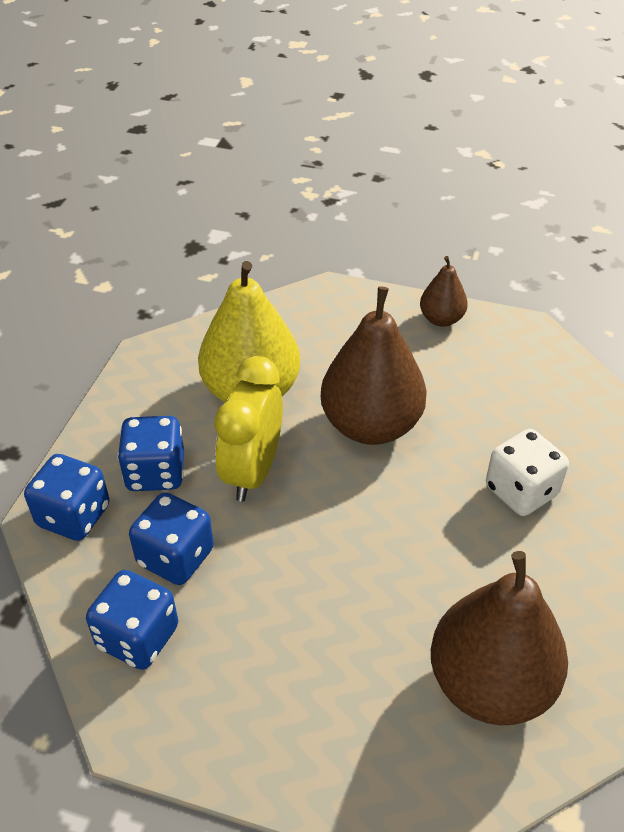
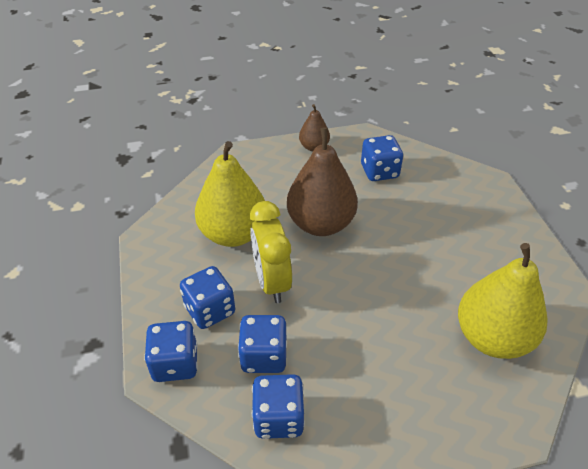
camera: 30 degrees left, 0 degrees up
(490, 683) = (492, 337): brown pear -> yellow pear
(508, 388) = (379, 171): none -> blue dice
(521, 491) = (428, 225): white dice -> none

